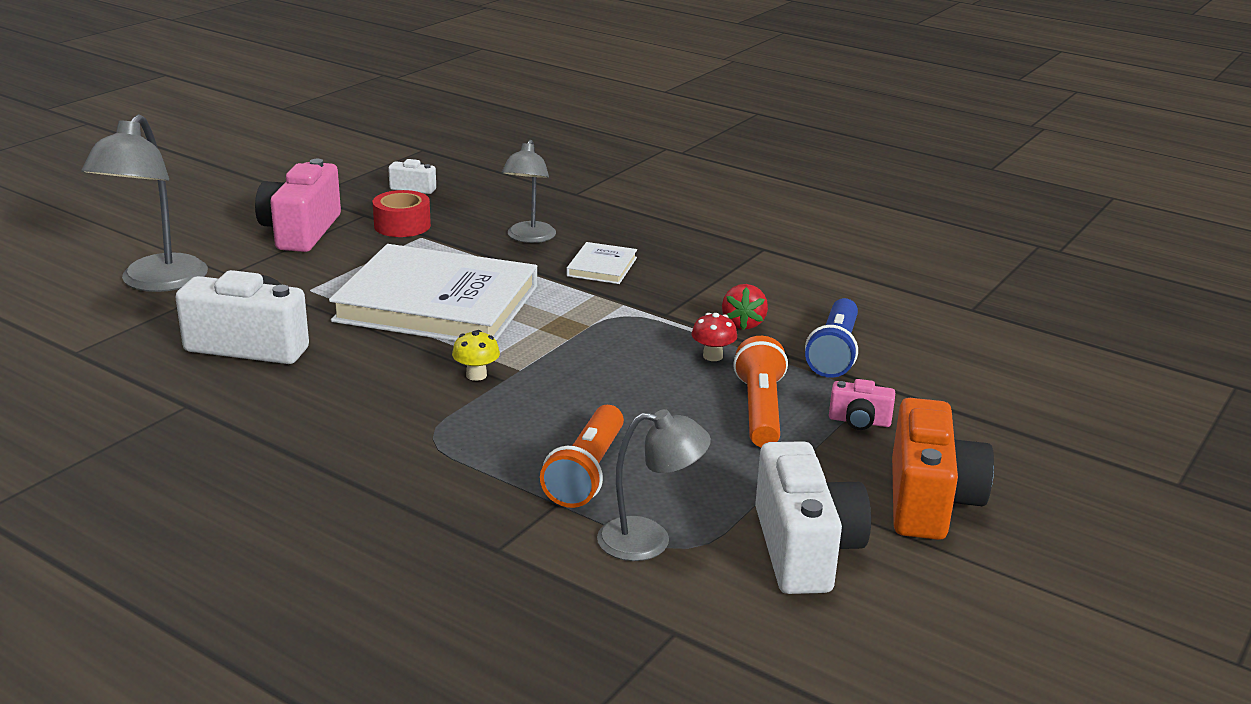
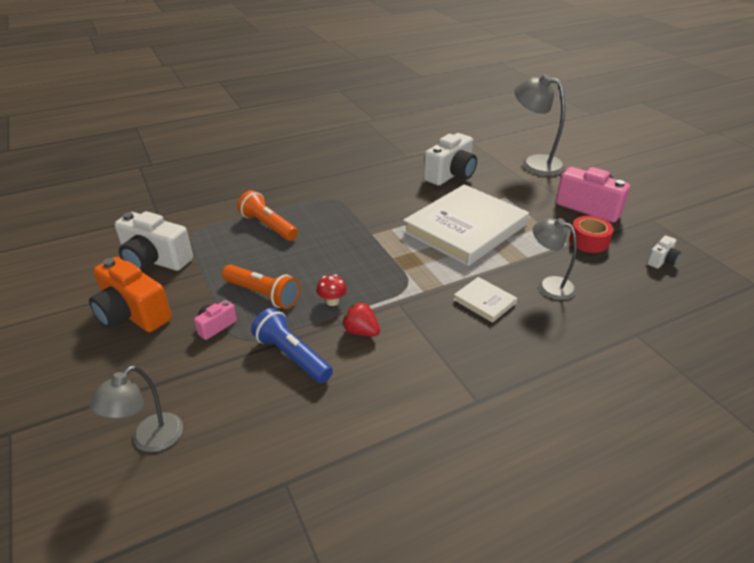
camera: 120 degrees right, 10 degrees up
(476, 375) = (377, 221): yellow mushroom -> none
(649, 540) = (208, 226): grey lamp -> grey lamp (150, 440)

